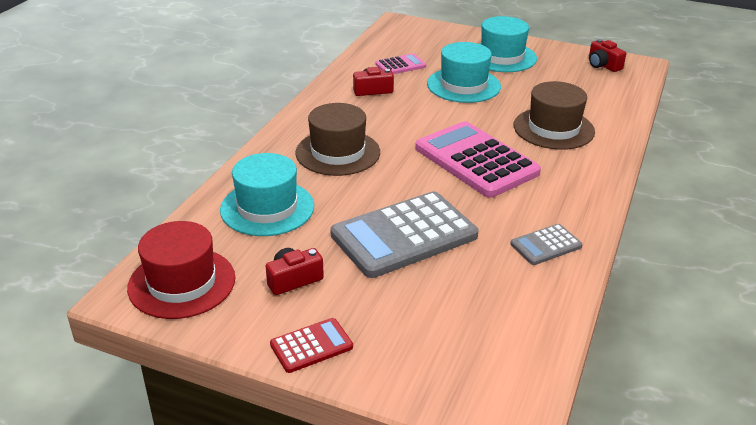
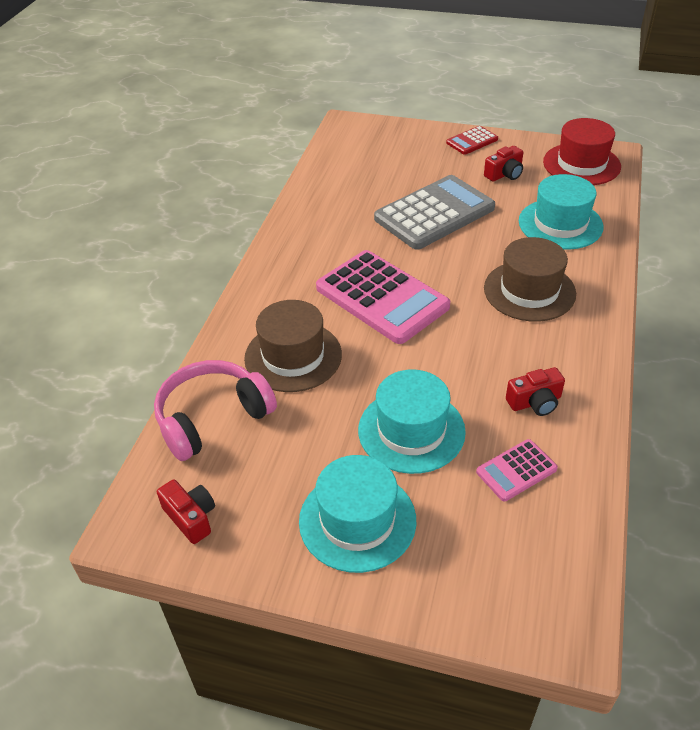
camera: 175 degrees right, 10 degrees up
(546, 245) = (318, 218): grey calculator -> none
(607, 102) = (212, 418): none -> pink headphones

